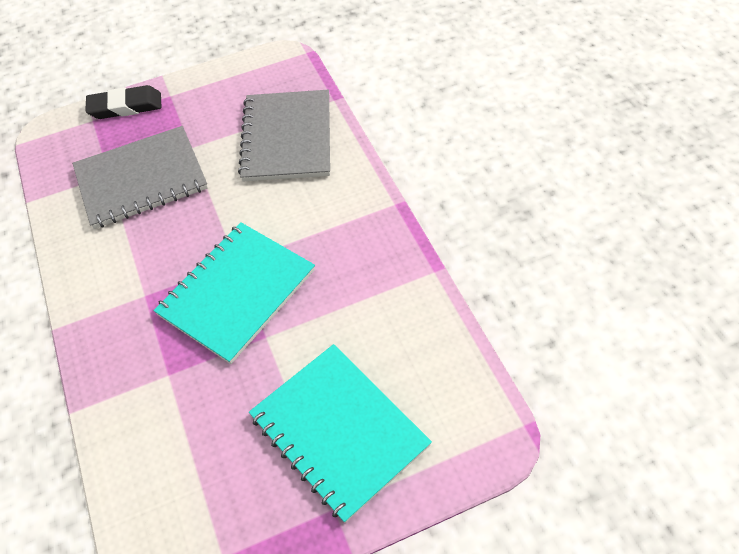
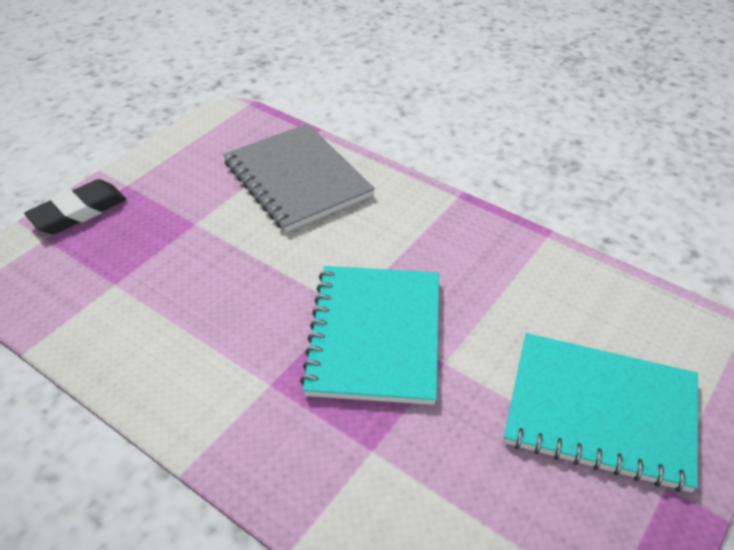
camera: 35 degrees left, 10 degrees down
(141, 179) = (162, 273): grey notebook -> none

